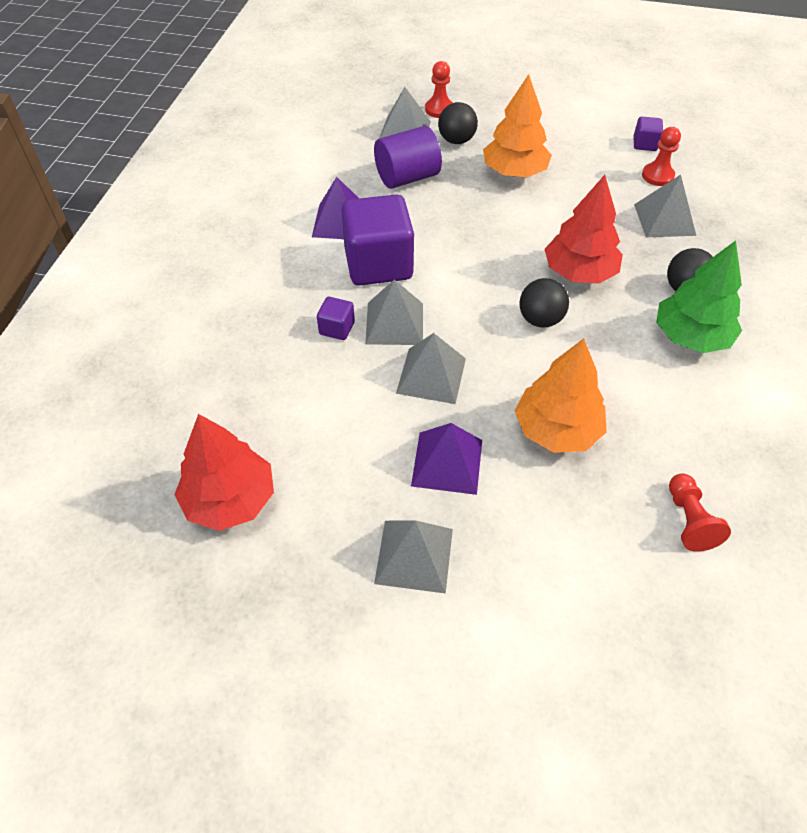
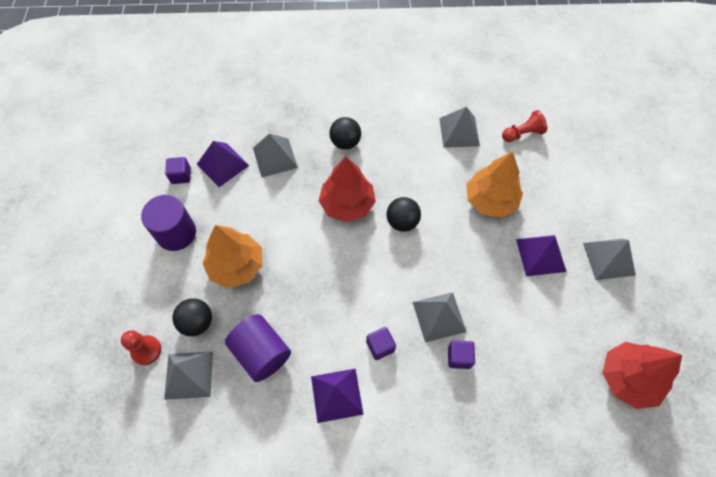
camera: 105 degrees left, 10 degrees up
(378, 264) = (380, 346): purple cube -> purple cube, size x0.44
(431, 375) = (477, 280): grey pyramid -> grey pyramid (459, 132)
(566, 135) = (176, 233): none -> purple cylinder
(657, 176) = (222, 164): red pawn -> purple pyramid
(691, 336) = (388, 138): green tree -> none

